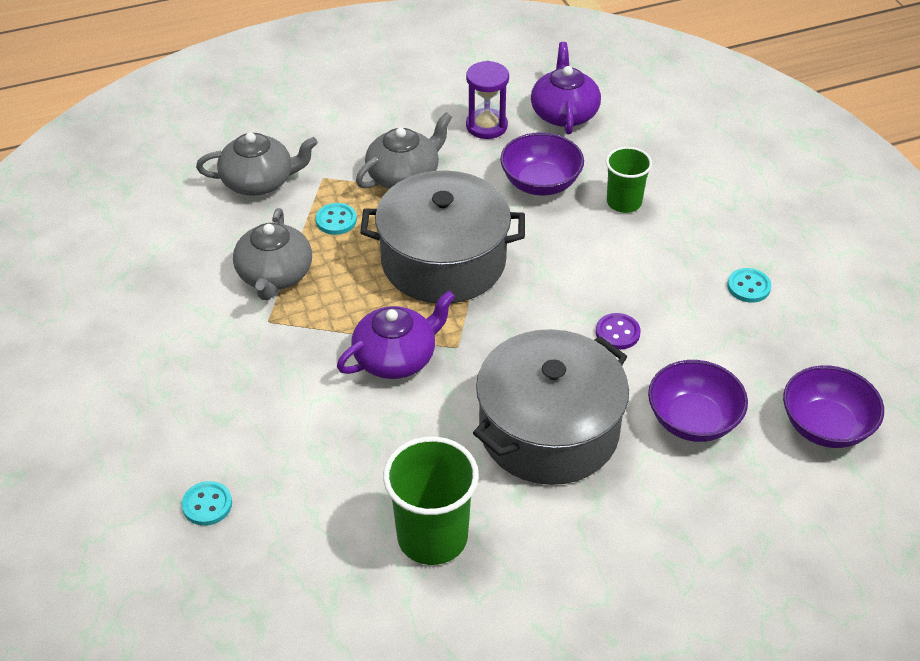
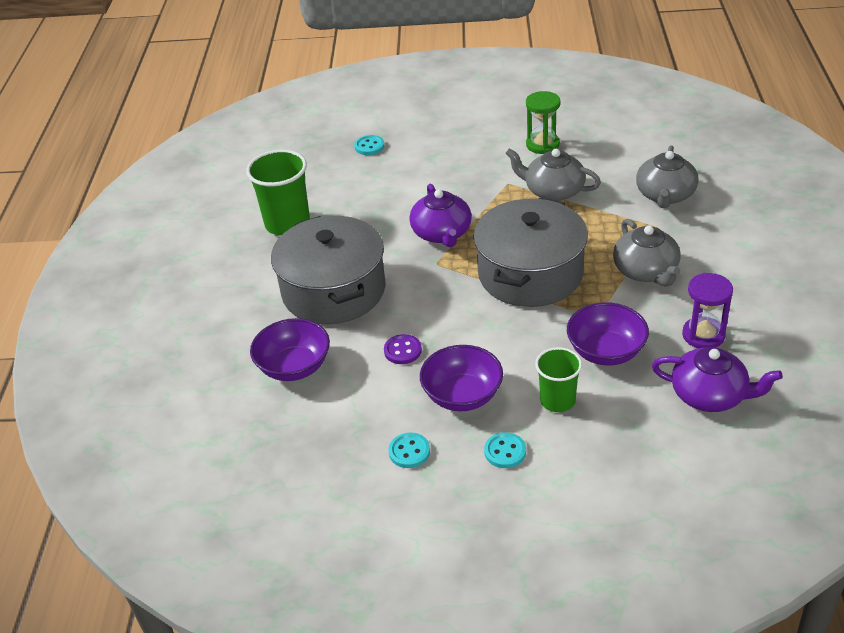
camera: 115 degrees right, 5 degrees down
(168, 307) = (542, 145): none -> green hourglass
(336, 220) = (602, 227): turquoise button -> turquoise button (505, 451)
(826, 426) = (238, 443): purple bowl -> purple bowl (462, 395)

